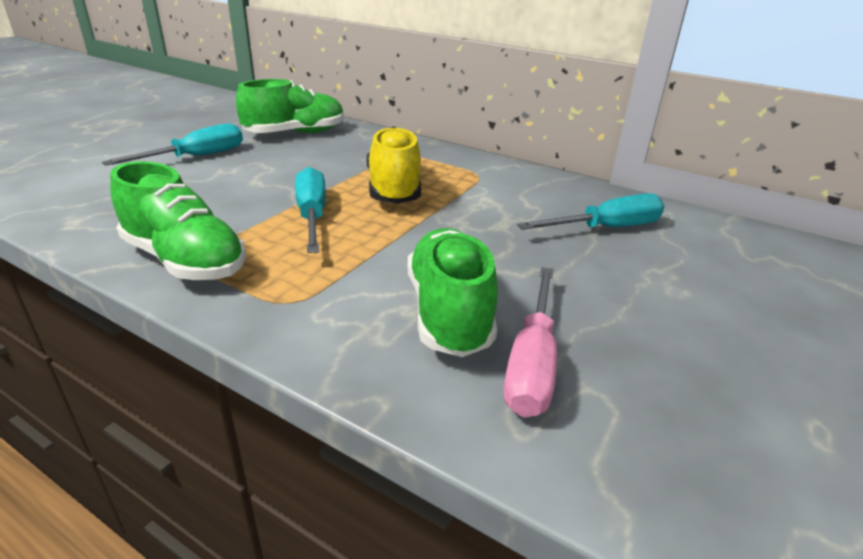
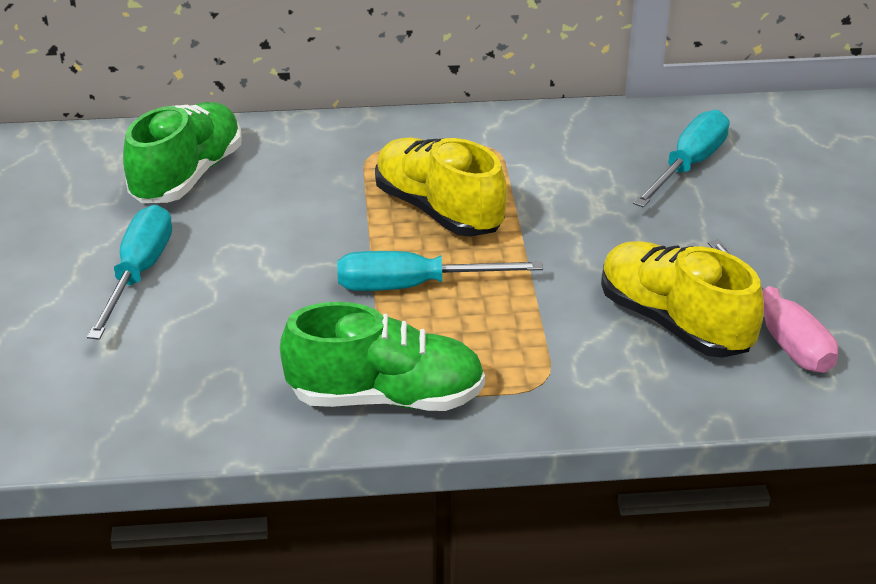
camera: 35 degrees left, 5 degrees up
(312, 215) = (413, 286): turquoise screwdriver -> turquoise screwdriver turned 45 degrees counterclockwise
(448, 312) = (673, 322): green shoe -> yellow shoe

